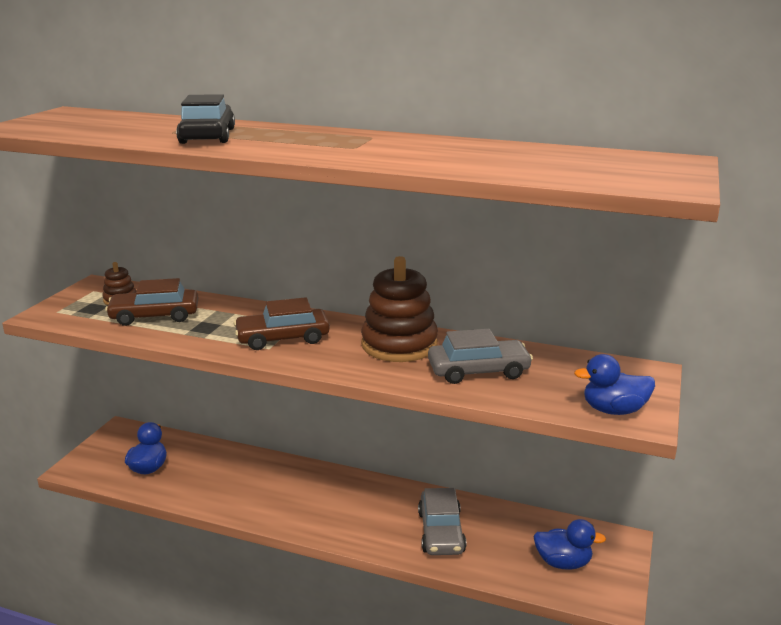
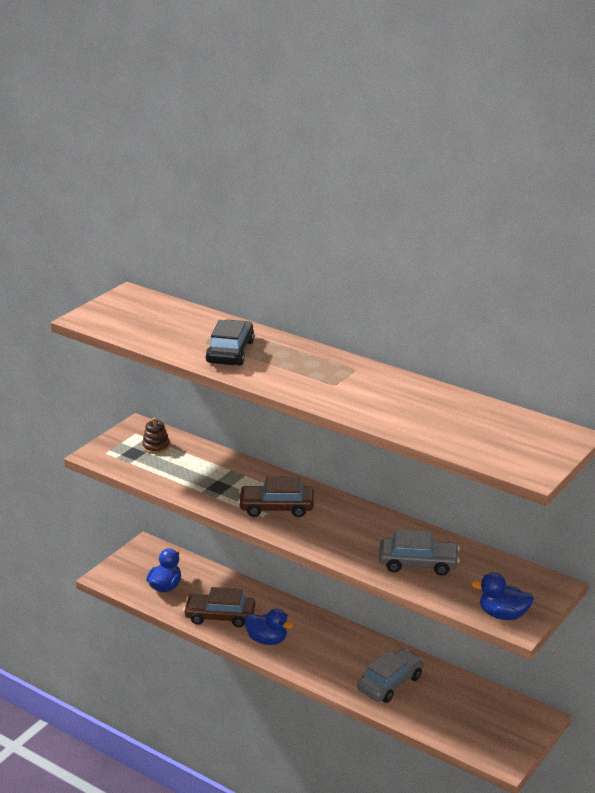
camera: 15 degrees right, 5 degrees up
(155, 316) = (181, 469): brown car -> brown car (220, 616)
(399, 345) = (366, 528): brown stacking toy -> none
(441, 532) = (390, 683): grey car -> grey car turned 150 degrees counterclockwise
(563, 562) = (479, 725): blue duck -> blue duck (267, 640)

